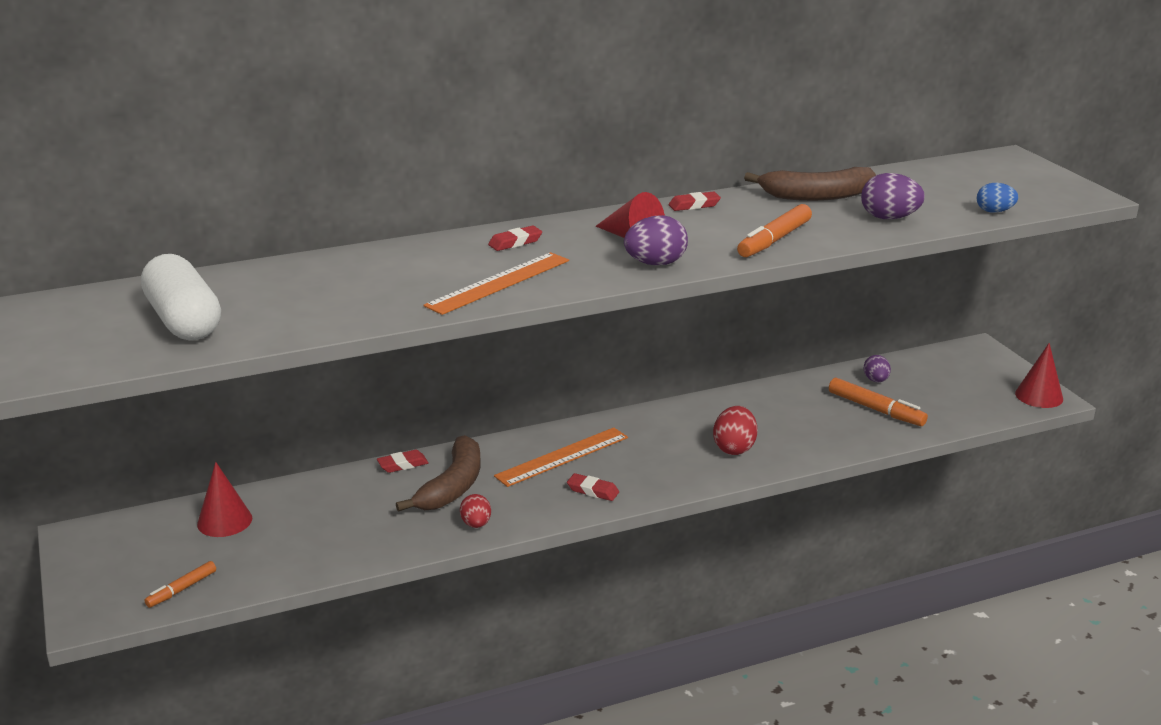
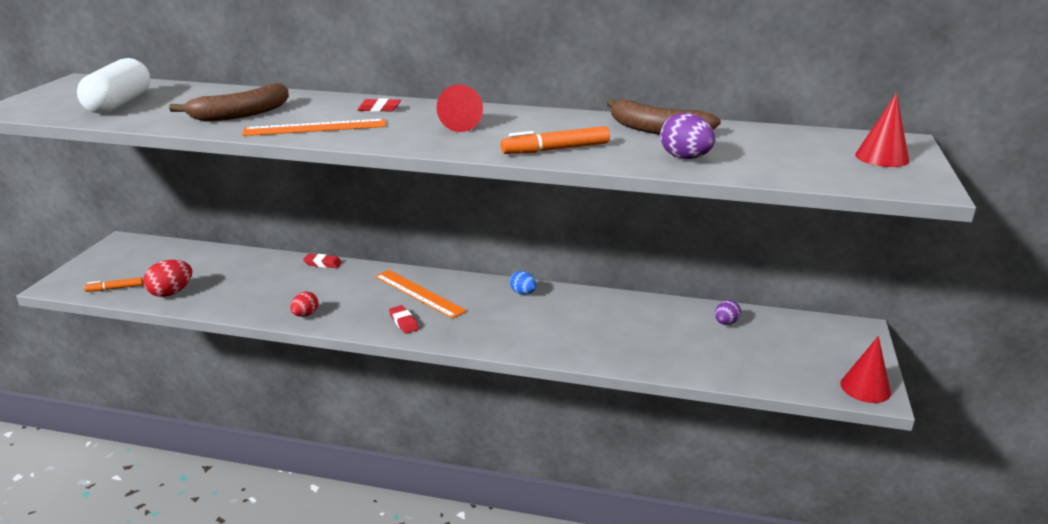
camera: 35 degrees right, 0 degrees up
(224, 521) = (190, 260): red cone -> red cone (882, 157)
(452, 486) = (329, 286): brown banana -> brown banana (240, 114)
(562, 456) = (419, 293): orange ruler -> orange ruler turned 45 degrees clockwise
(655, 264) = (436, 142): purple egg -> none
(694, 205) = (547, 115): red eraser -> none
(734, 448) = (540, 331): red egg -> red egg (171, 293)
(876, 409) = (693, 344): orange marker -> none
(994, 211) = (796, 176): blue egg -> blue egg (523, 293)

